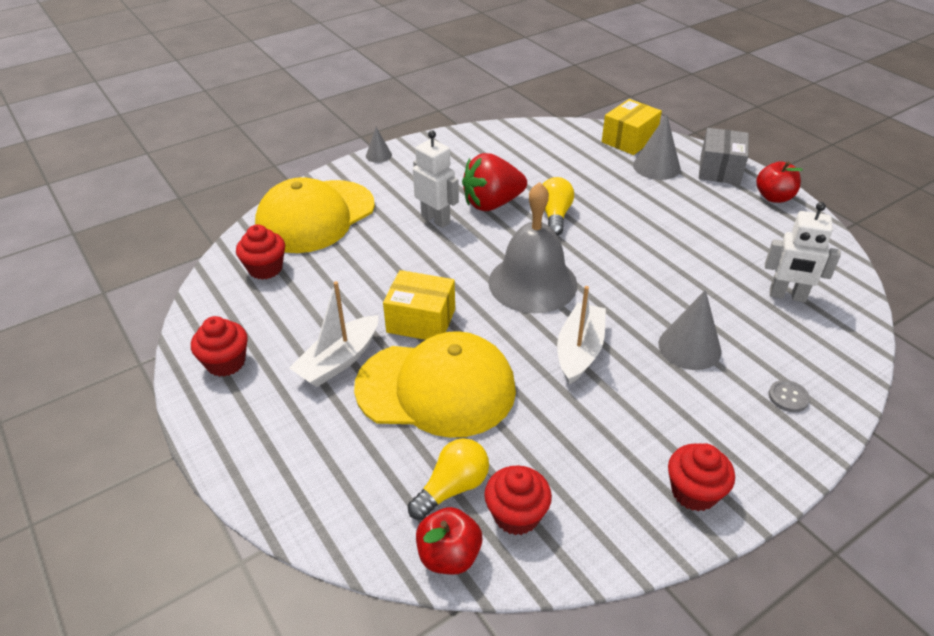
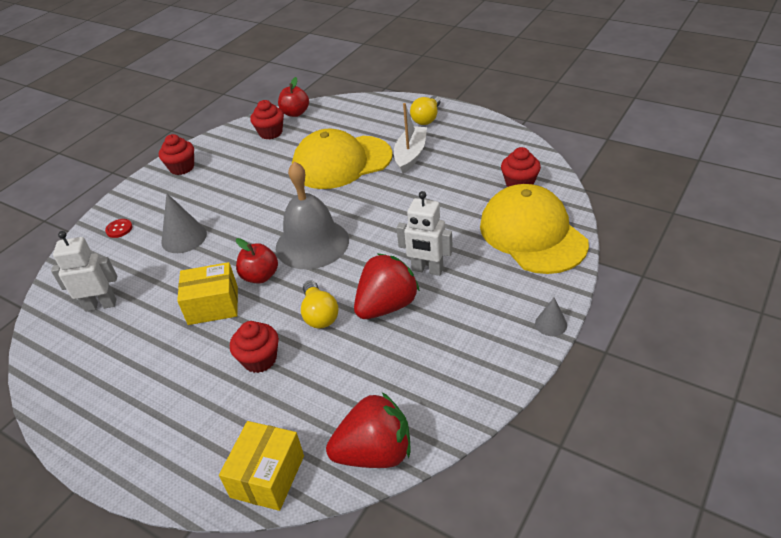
camera: 160 degrees right, 0 degrees up
(226, 362) = (475, 133): red cupcake -> red cupcake (260, 359)
(315, 216) = (532, 234): yellow cap -> yellow cap turned 45 degrees counterclockwise
(421, 321) = (377, 191): yellow box -> yellow box (213, 305)
(452, 488) = (306, 131): yellow light bulb -> yellow light bulb (427, 118)
(553, 131) = (375, 453): none -> red strawberry
(579, 351) = (260, 210): white boat -> none
(656, 166) = (224, 433): grey cone -> none
(720, 169) = (144, 459): grey box -> none
(774, 197) = (84, 431): red apple -> red apple (260, 276)
(788, 397) = (119, 229): grey button -> red button

